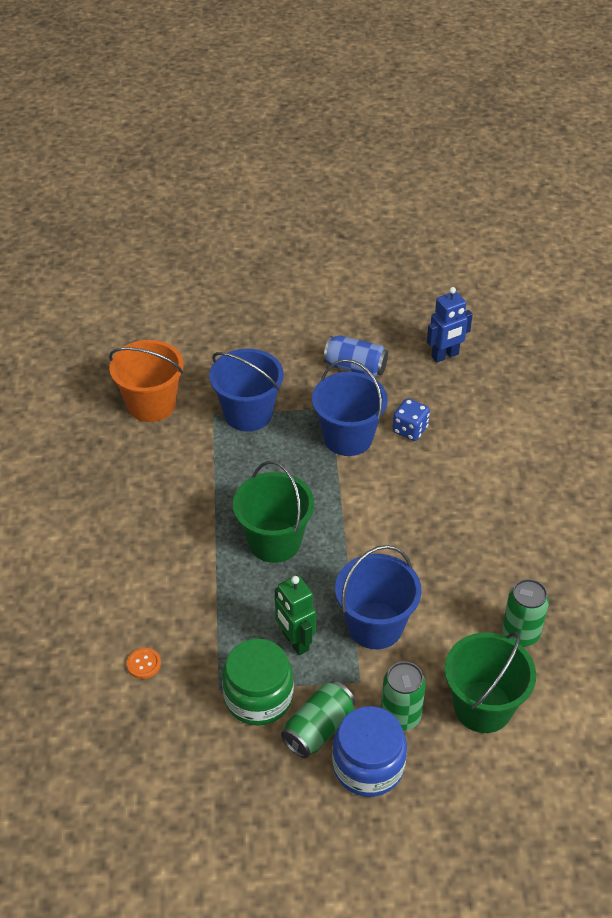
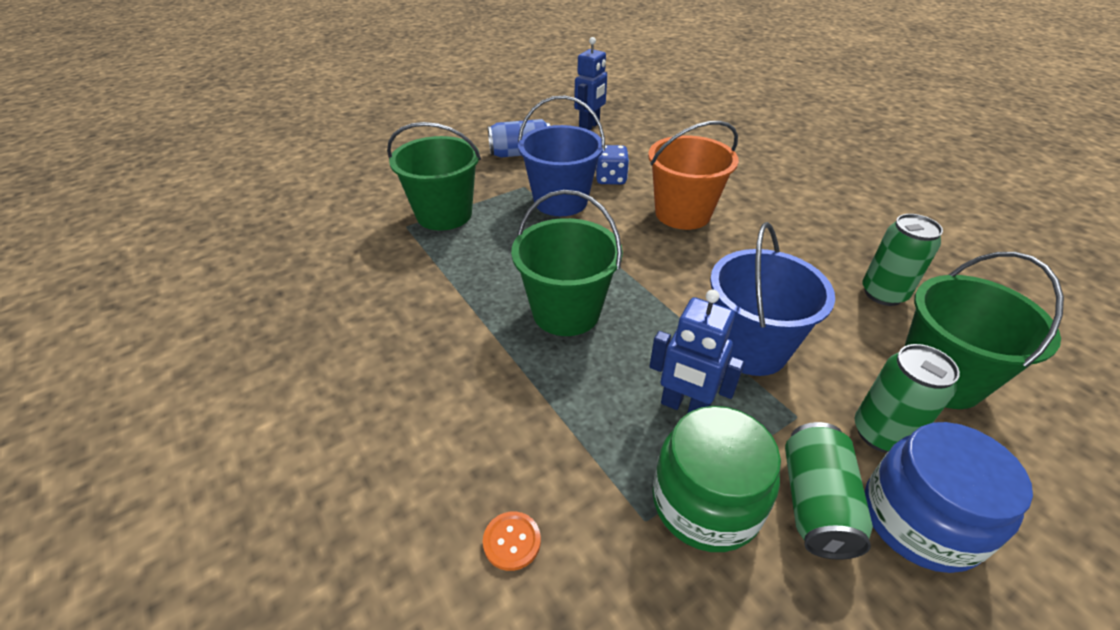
camera: 30 degrees left, 5 degrees down
(151, 404) = (327, 240): orange bucket -> orange bucket (682, 213)
(248, 413) = (444, 214): blue bucket -> green bucket
(295, 641) = (684, 407): green robot -> blue robot

